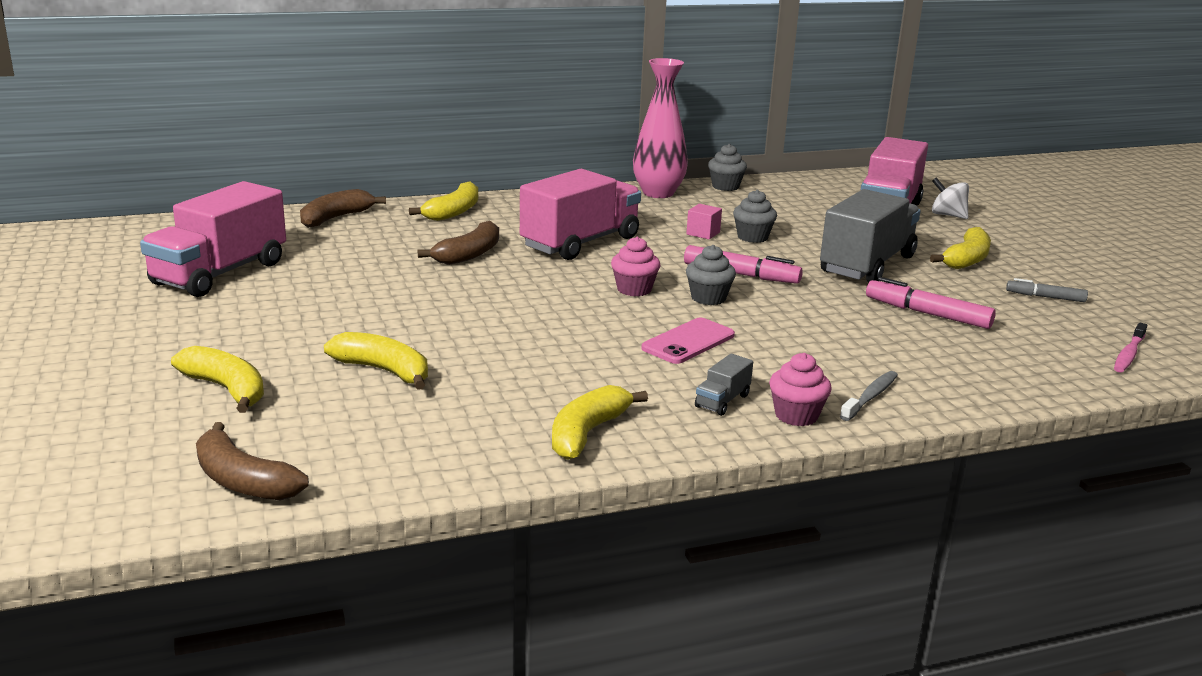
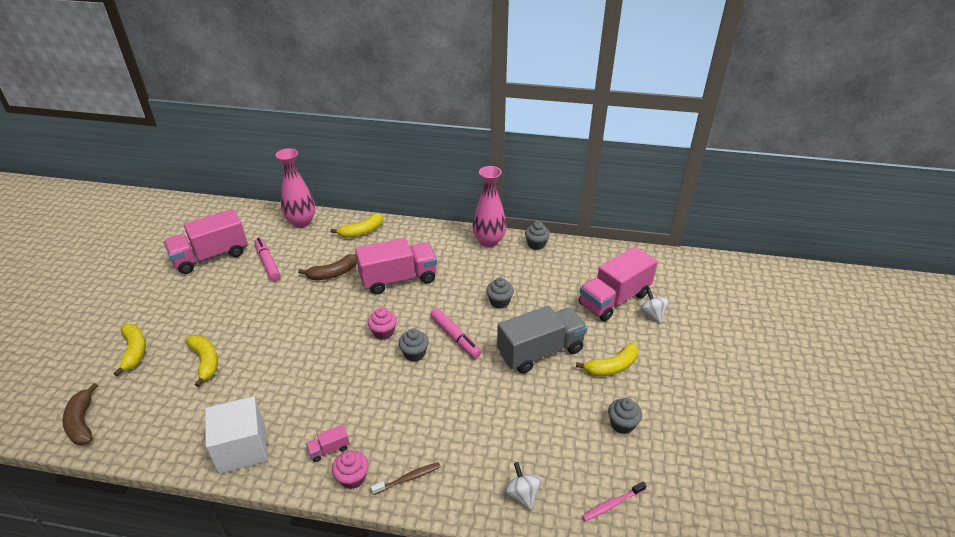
camera: 30 degrees right, 15 degrees up
(335, 218) = (301, 222): brown banana -> pink vase
(587, 433) = (242, 448): yellow banana -> white cube
(688, 342) = (364, 390): pink phone -> none
(703, 233) = (474, 289): pink cube -> none
(722, 401) = (329, 449): grey truck -> pink truck
(870, 397) = (408, 478): grey toothbrush -> brown toothbrush
(927, 314) = (525, 414): pink marker -> pink marker (267, 263)
(1024, 372) = (522, 494): none -> white spinning top
(1045, 297) = (622, 424): grey marker -> grey cupcake

